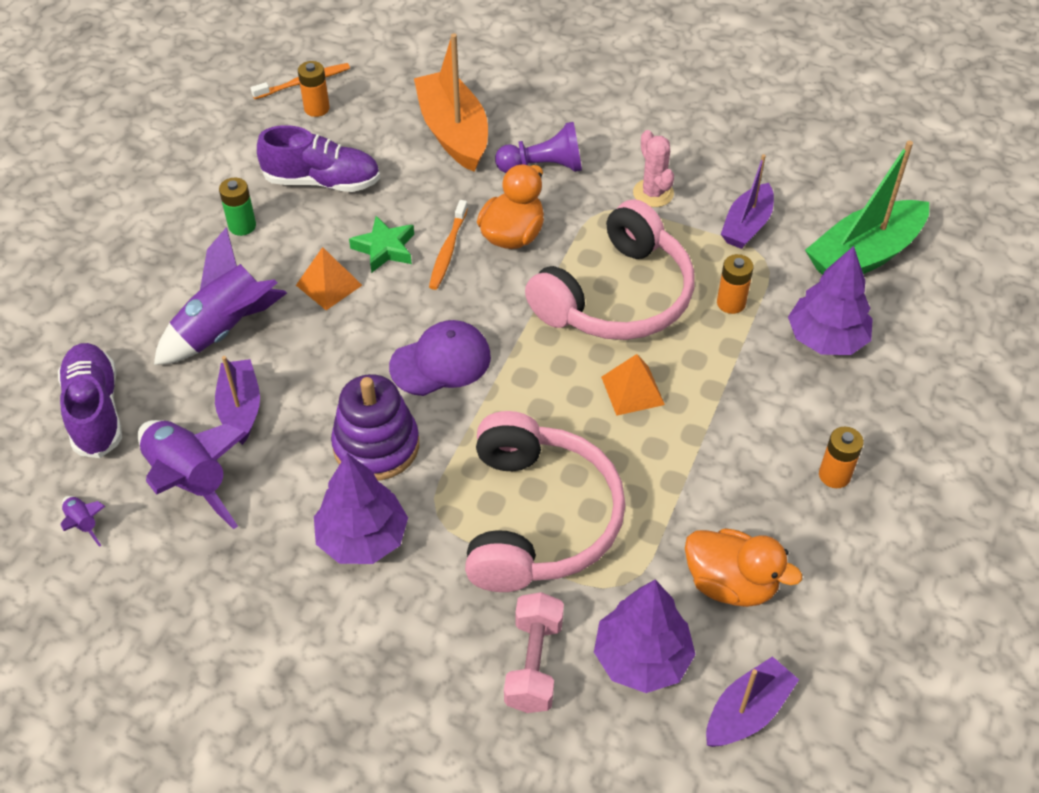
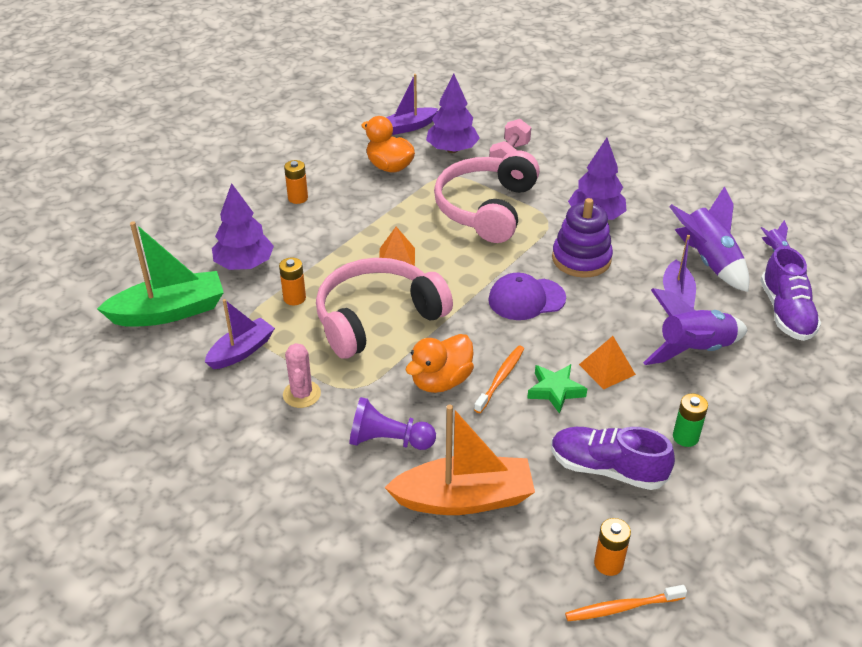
camera: 165 degrees left, 10 degrees down
(453, 132) = (464, 498): orange boat -> orange boat turned 90 degrees counterclockwise

